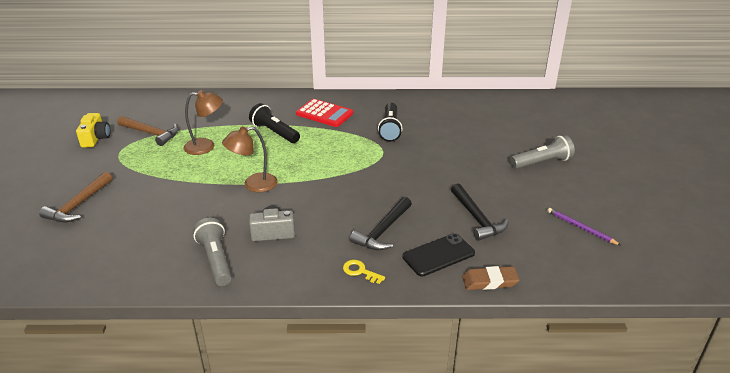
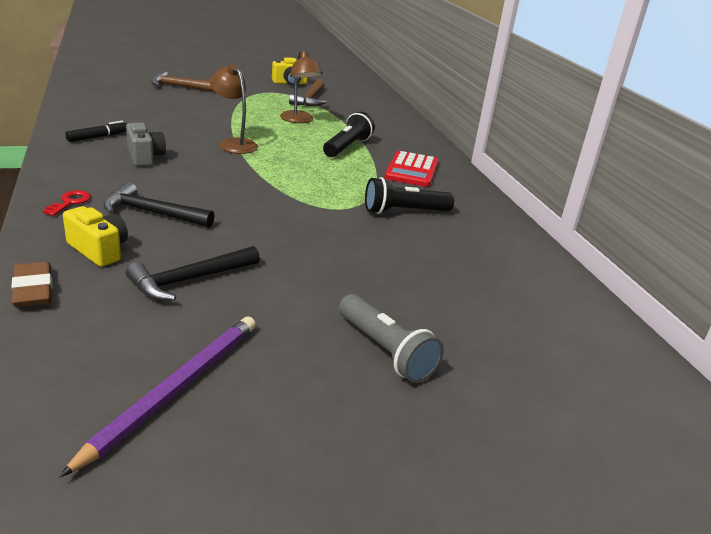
camera: 70 degrees right, 5 degrees down
(216, 260) = (98, 137): grey flashlight -> black marker
(360, 271) = (70, 202): yellow key -> red key
(438, 255) = (99, 250): black phone -> yellow camera
(581, 228) = (174, 390): purple pencil -> purple pencil, size x1.69

